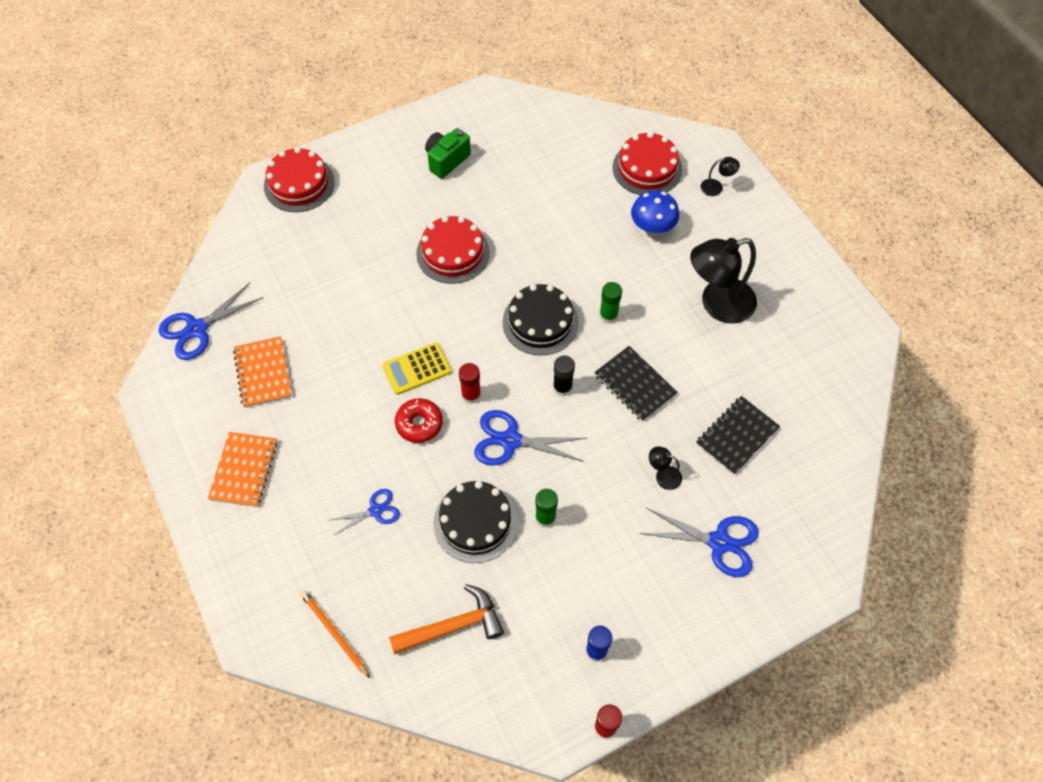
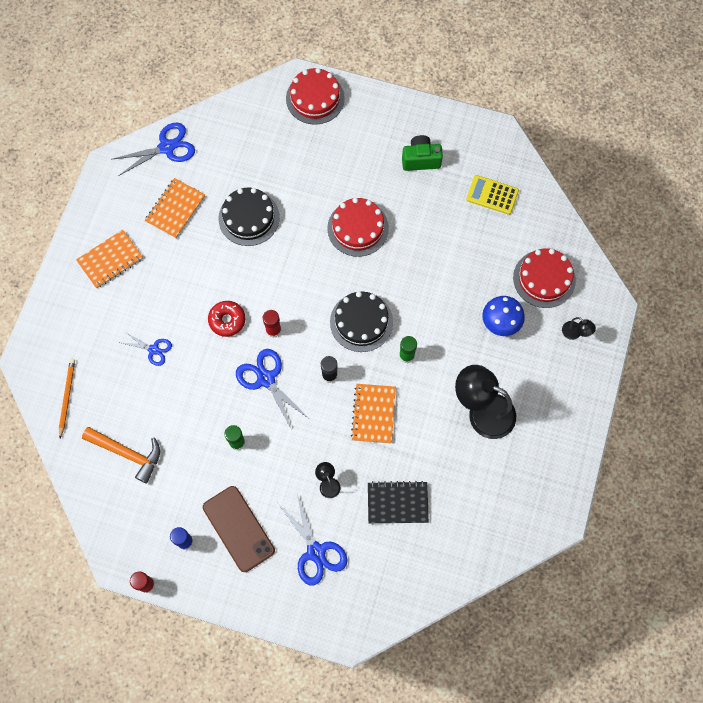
camera: 45 degrees right, 10 degrees up
(197, 329) = (167, 147): blue scissors -> blue scissors turned 150 degrees clockwise
(417, 369) = (260, 285): yellow calculator -> yellow calculator (492, 195)
(475, 522) = (198, 408): black cake -> black cake (249, 218)
(631, 590) = (238, 528): none -> brown phone
(635, 385) = (373, 414): black notebook -> orange notebook

